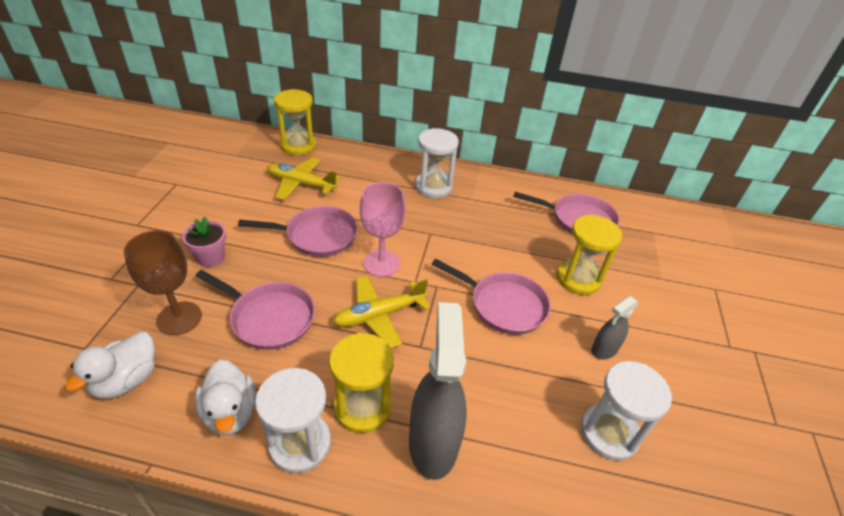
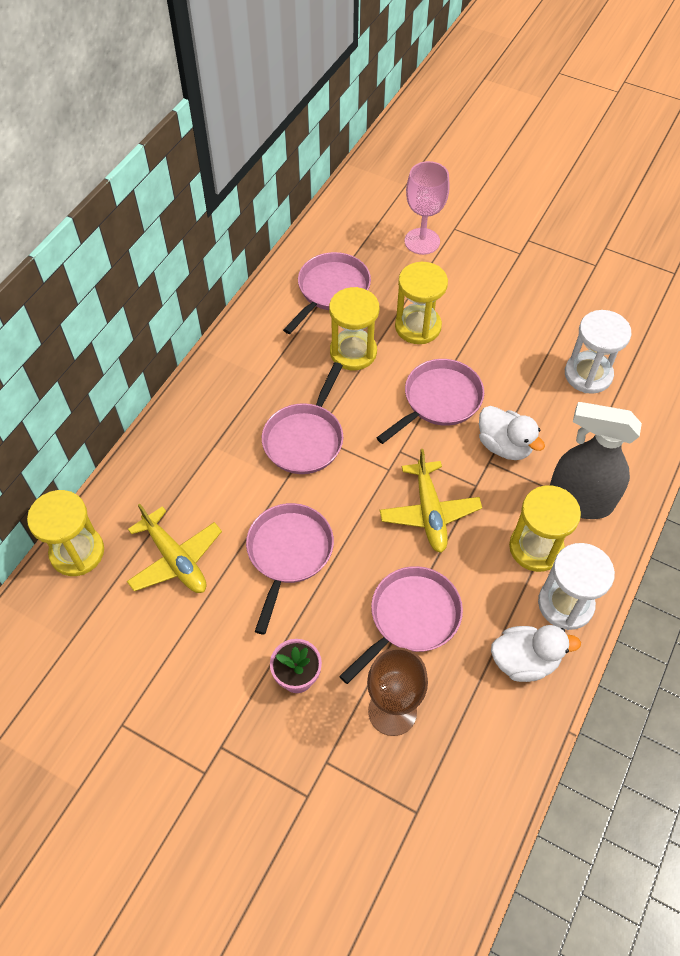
camera: 70 degrees left, 15 degrees up
(127, 380) = (469, 761): white duck -> white duck (504, 445)
(301, 184) = (175, 559): yellow plane -> yellow plane turned 75 degrees counterclockwise
(381, 263) = (353, 495): pink goblet -> pink goblet (422, 241)
(425, 228) = (305, 438): none -> pink pan
(433, 187) = (229, 410): white hourglass -> none
(524, 242) = (353, 352): none -> yellow hourglass
(604, 350) = (507, 343): grey spray bottle -> none

